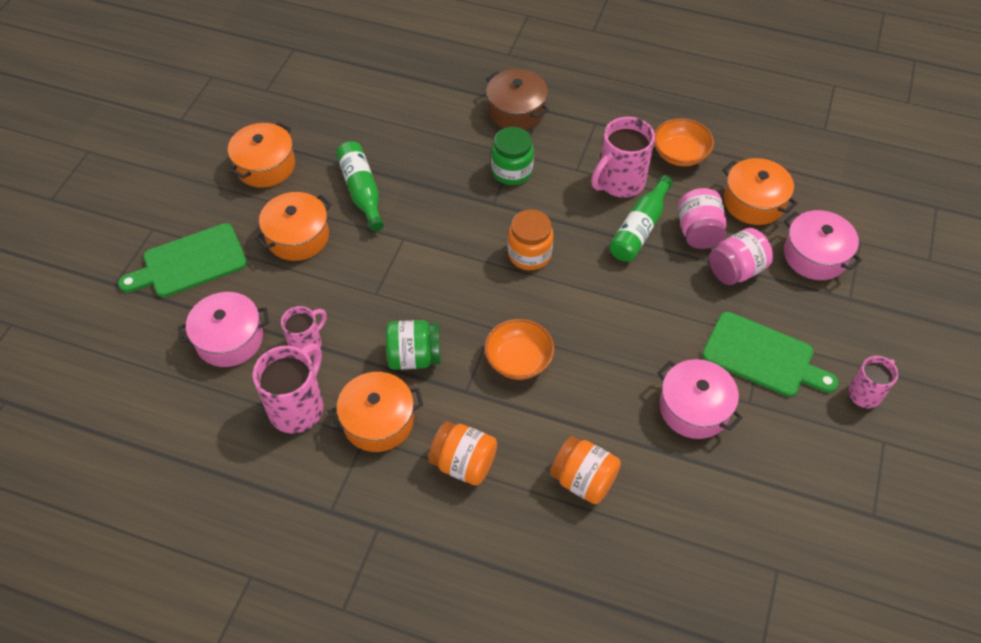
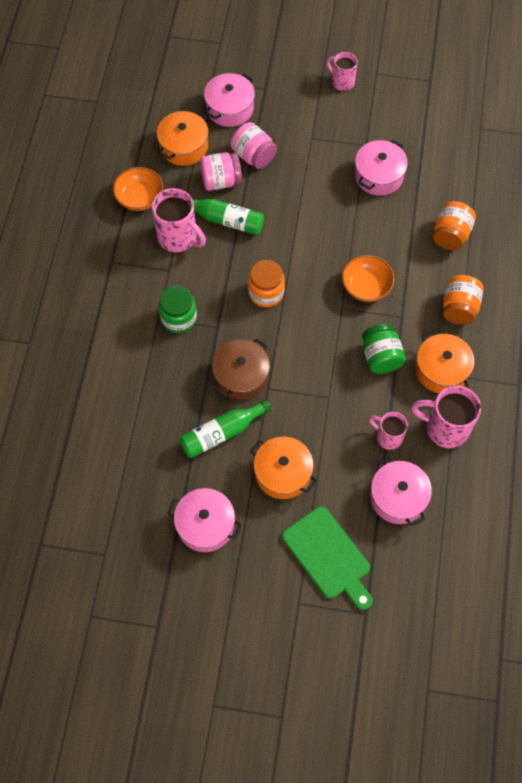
camera: 100 degrees left, 10 degrees up
(265, 166) = (205, 525): orange pot -> pink pot
(516, 111) = (105, 325): brown pot -> brown pot (241, 376)
(763, 356) = (326, 138): green cutting board -> none

